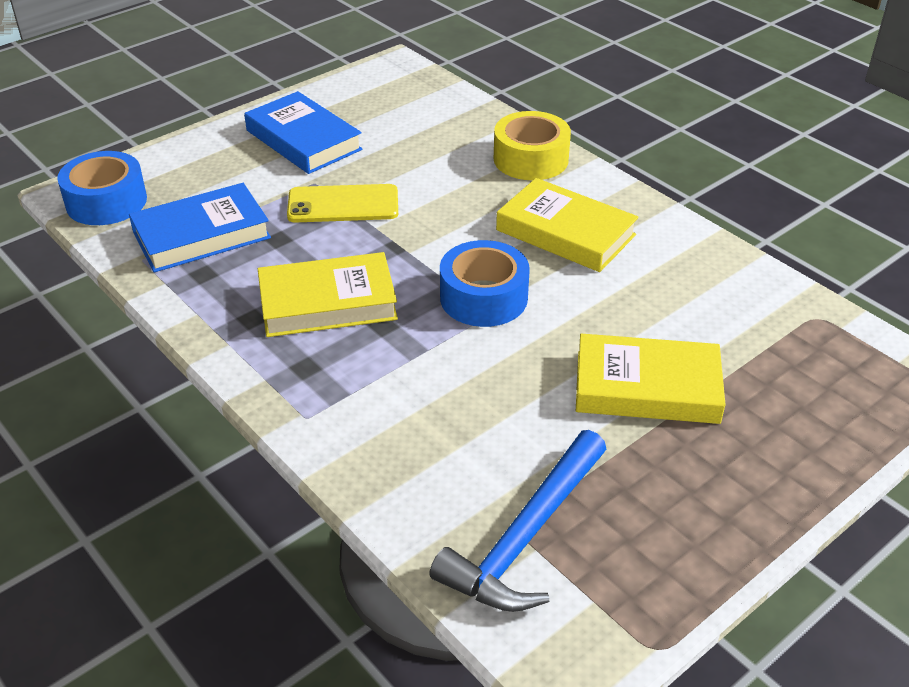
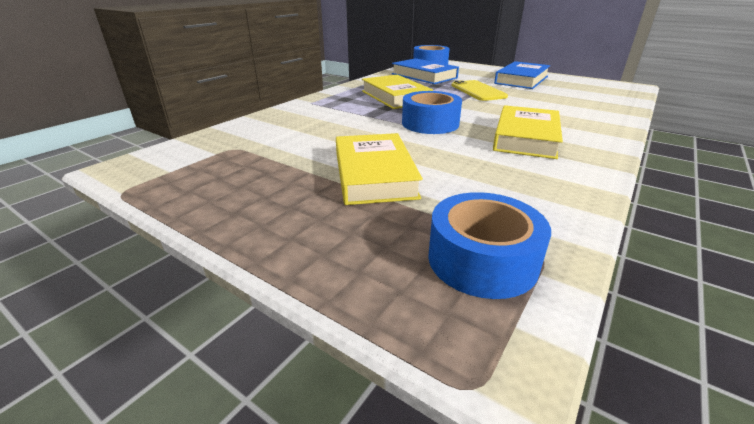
camera: 75 degrees right, 10 degrees down
(524, 538) = (225, 150): blue hammer -> none
(531, 159) = (596, 122): yellow tape -> none
(823, 353) = (482, 260): none -> blue tape

